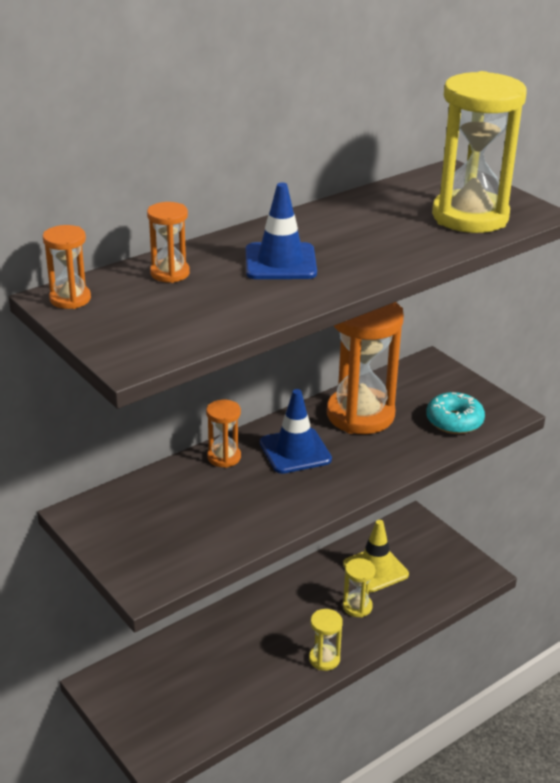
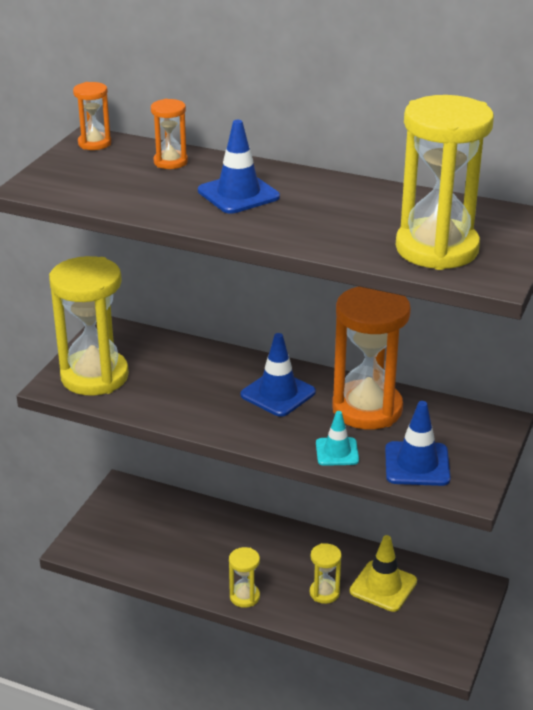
camera: 60 degrees right, 0 degrees up
(157, 551) = (94, 376): none -> yellow hourglass
(224, 457) = (235, 363): orange hourglass -> none
(406, 453) = (337, 452): none -> turquoise traffic cone
(454, 421) = (417, 464): turquoise donut -> blue traffic cone

